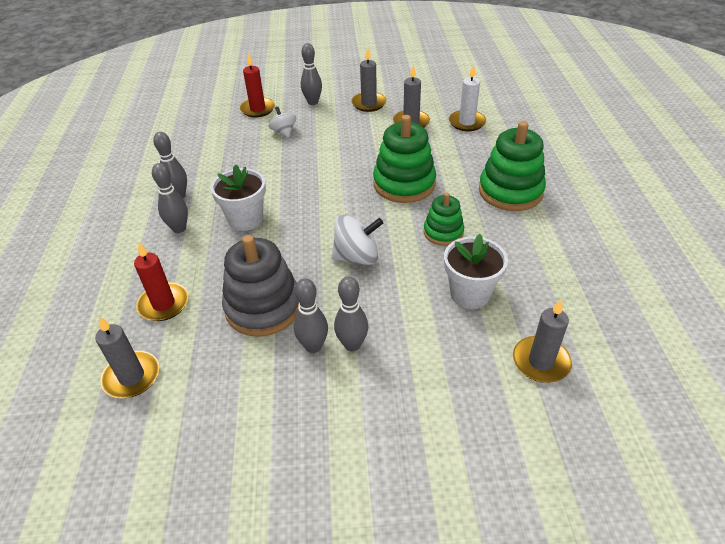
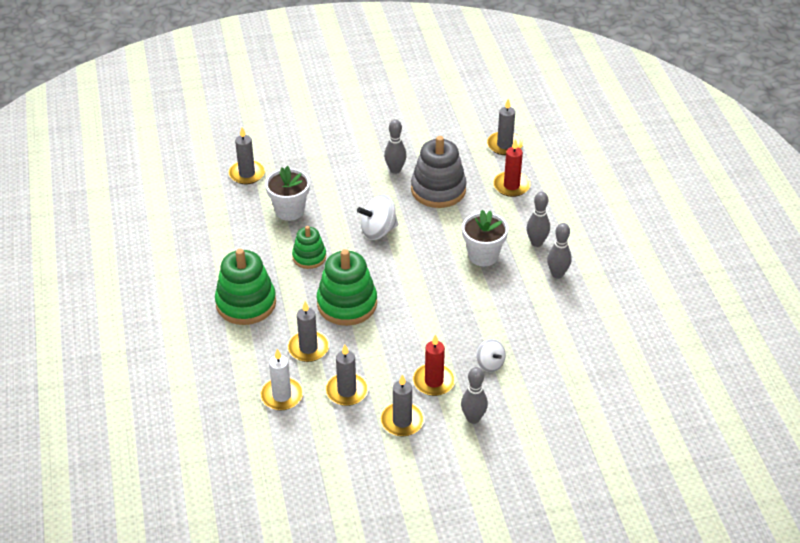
camera: 170 degrees right, 0 degrees up
(258, 109) = (537, 400): red candle -> red candle (434, 381)
(352, 345) = (369, 173): grey bowling pin -> none
(444, 152) = (308, 348): none -> grey candle

